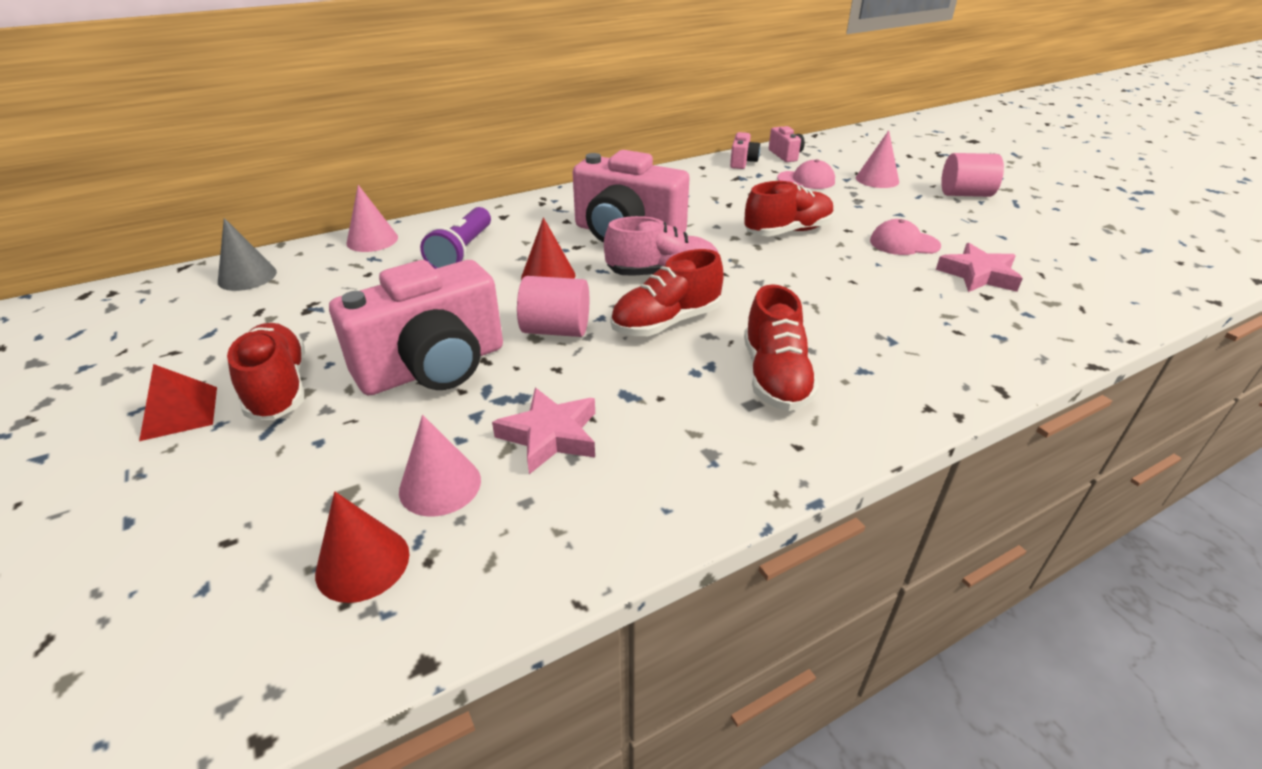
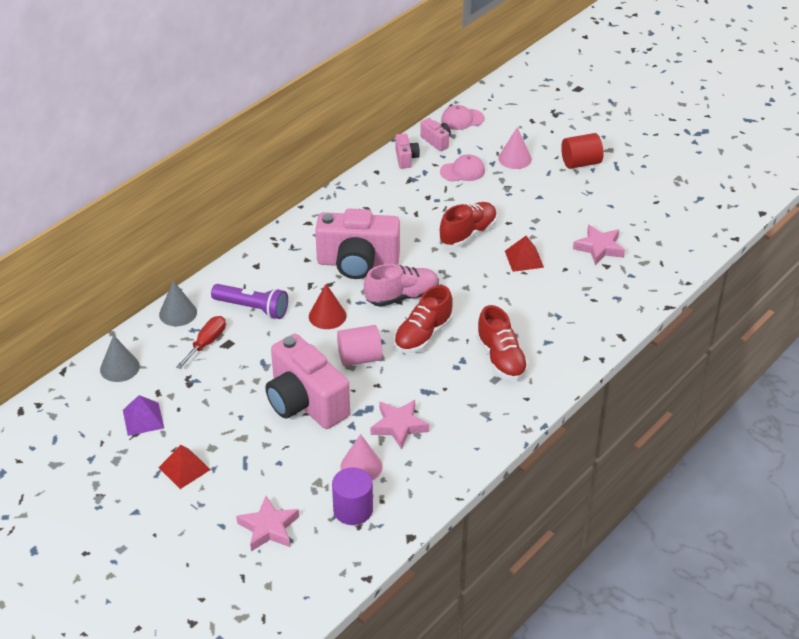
camera: 20 degrees left, 5 degrees up
(192, 551) = (269, 528): none -> pink star
(205, 336) = (143, 419): none -> purple pyramid
(278, 388) = (226, 439): red shoe -> none
(362, 563) = (353, 510): red cone -> purple cylinder
(372, 240) = (178, 313): pink cone -> grey cone
(373, 273) = (206, 343): none -> red screwdriver
(434, 367) = (305, 403): pink camera -> pink camera turned 105 degrees clockwise
(462, 252) = (252, 308): purple flashlight -> purple flashlight turned 60 degrees counterclockwise
(857, 267) = (524, 259): none -> red pyramid
(904, 243) = (548, 228): pink cap -> pink cap (462, 119)
(965, 194) = (580, 163): pink cylinder -> red cylinder

